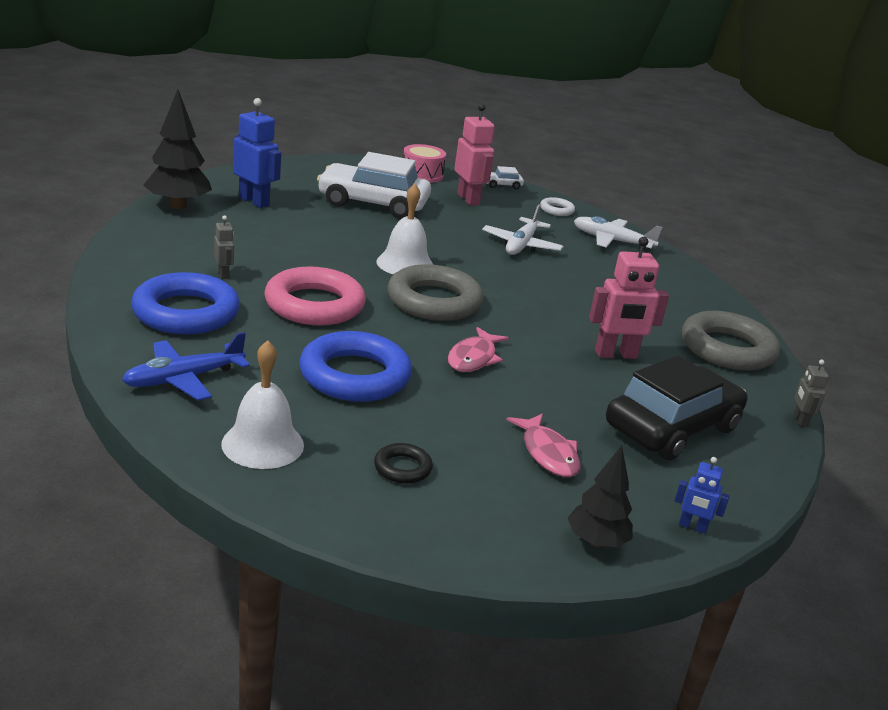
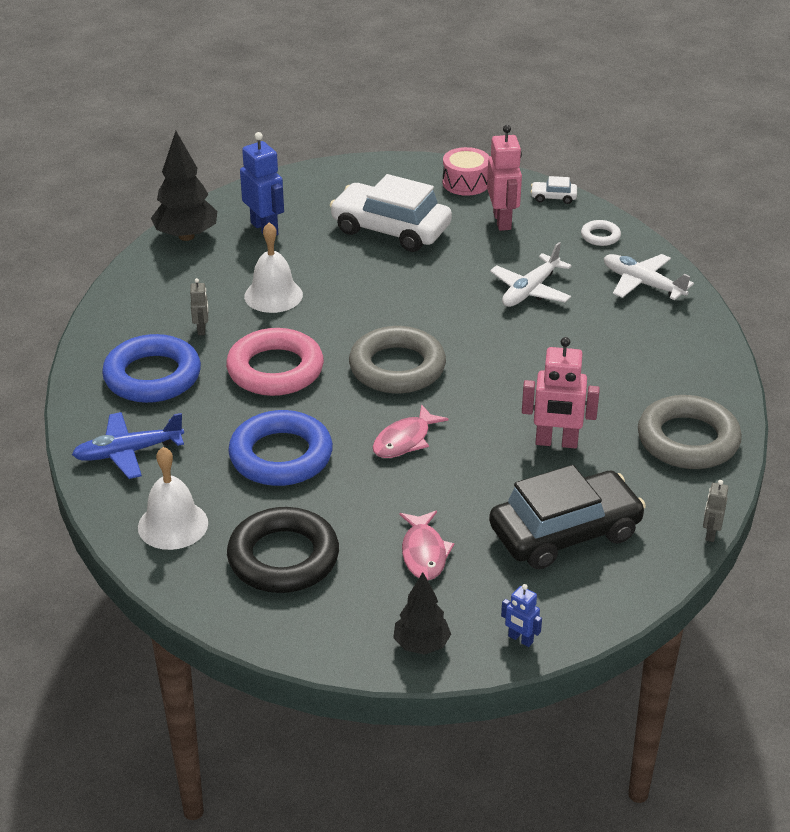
camera: 20 degrees right, 10 degrees up
(402, 468) = (283, 558): black ring -> black ring, size x2.17
(405, 264) = (389, 317): white bell -> white bell (273, 295)

